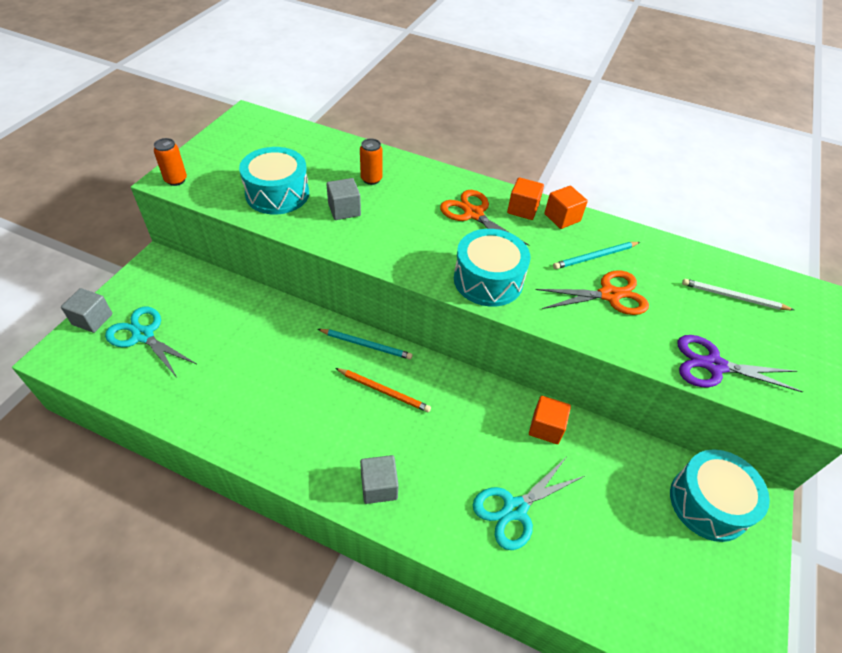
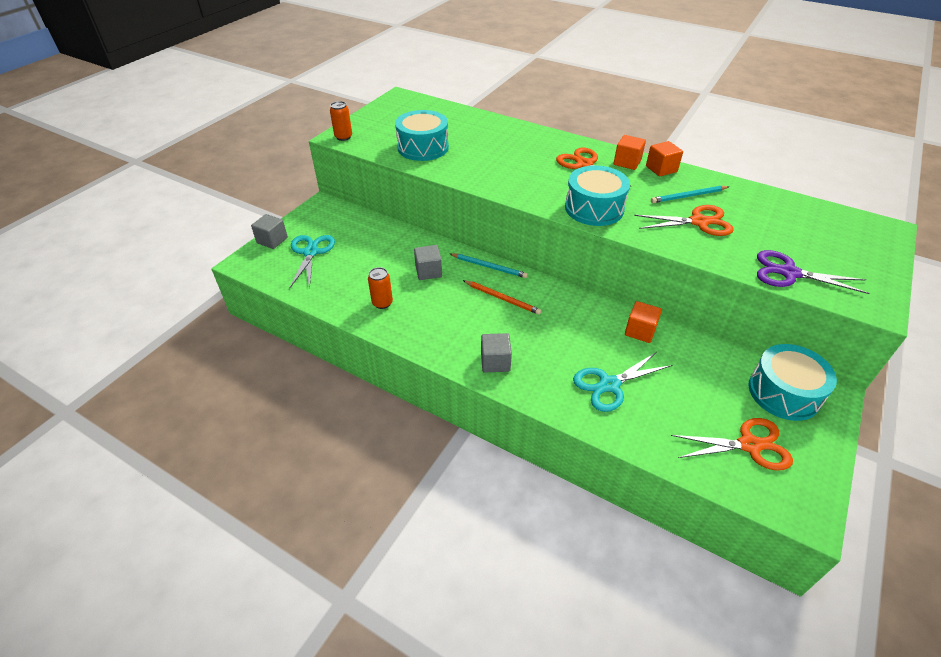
camera: 10 degrees right, 5 degrees down
(143, 335) = (311, 252): turquoise scissors -> turquoise scissors turned 45 degrees clockwise
(344, 210) = (476, 159): grey cube -> grey cube (428, 271)
(371, 179) = (499, 140): orange can -> orange can (382, 303)
(676, 582) = (749, 445): none -> orange scissors
(733, 297) = (811, 227): white pencil -> none

